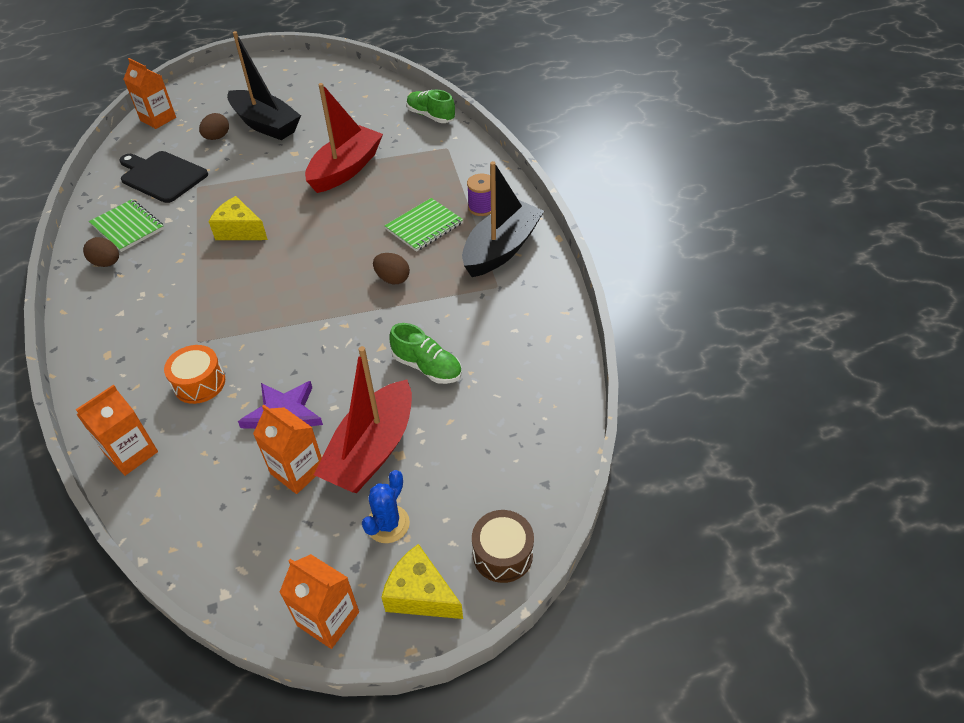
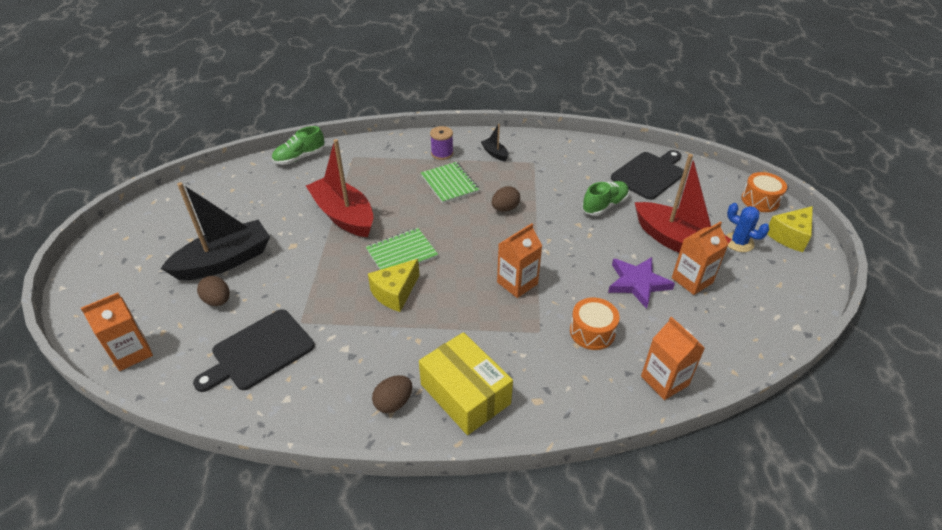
camera: 75 degrees left, 5 degrees down
(116, 304) = (465, 394): none -> yellow box
(128, 227) = (338, 384): green notebook -> green notebook (402, 253)
(328, 619) = (810, 277): orange carton -> orange carton (517, 283)
(501, 249) = (495, 153): black boat -> black boat, size x0.43
(502, 554) = (760, 200): brown drum -> orange drum
(518, 408) = (649, 174): none -> black cutting board

